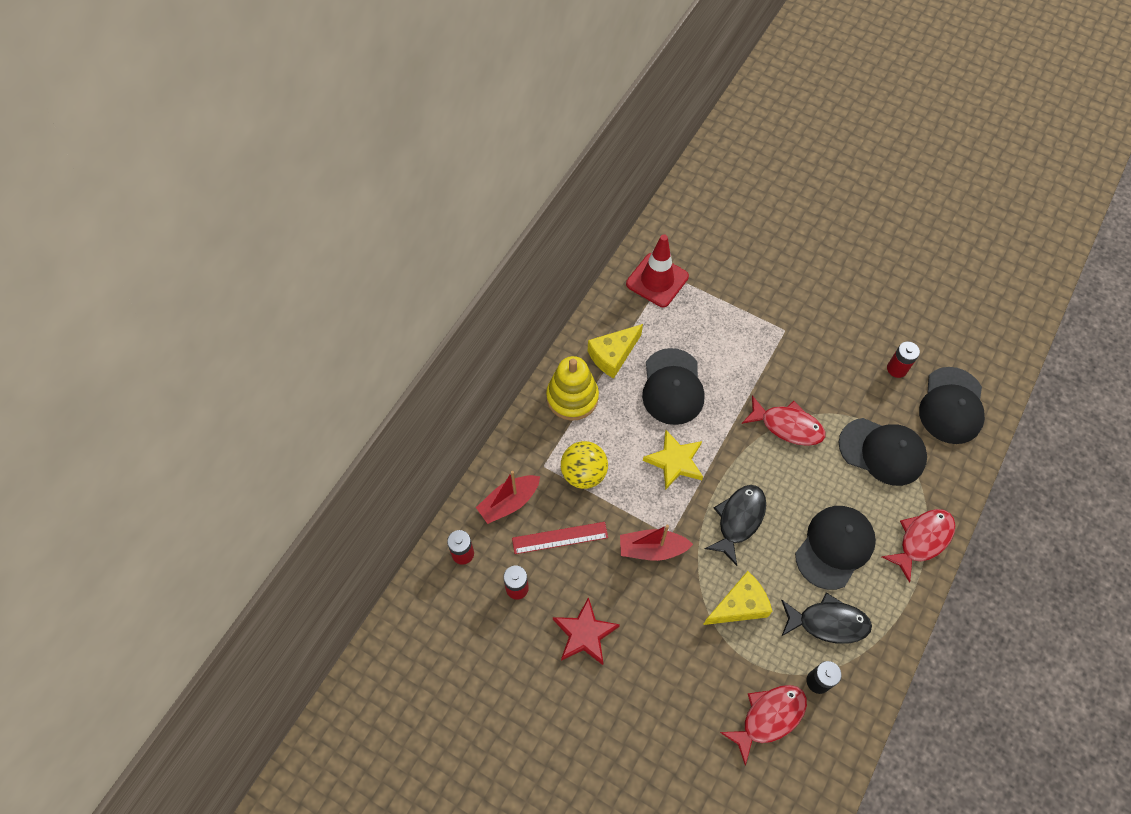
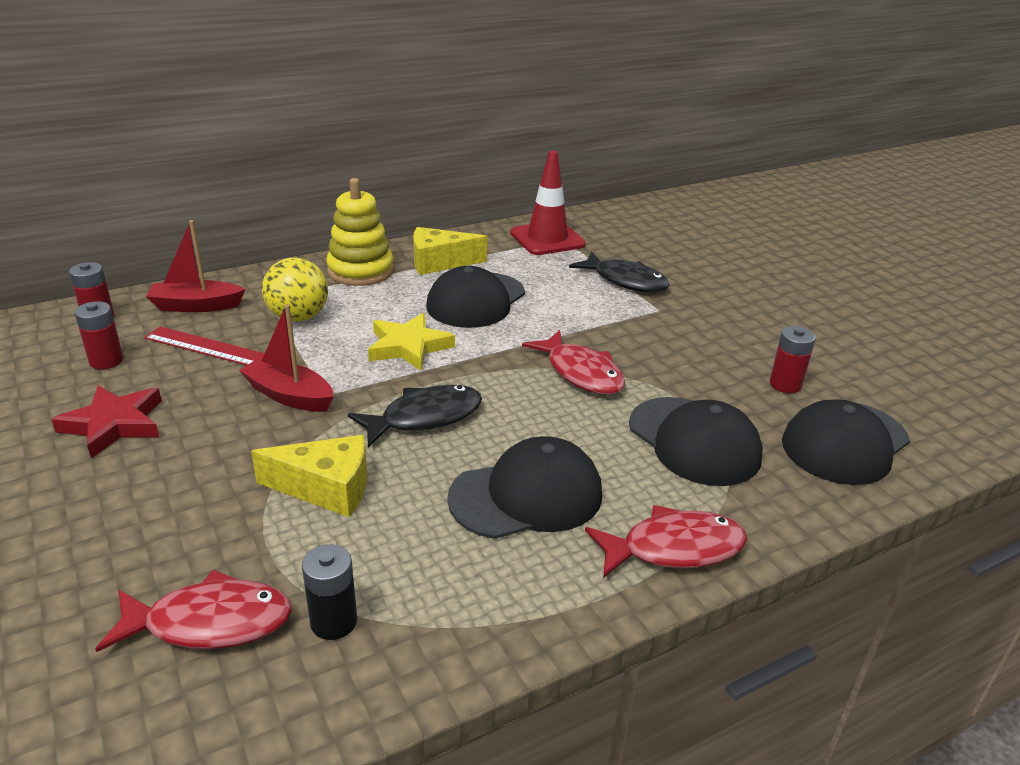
camera: 30 degrees right, 30 degrees down
(828, 622) = (428, 565): black fish -> black fish (625, 281)

